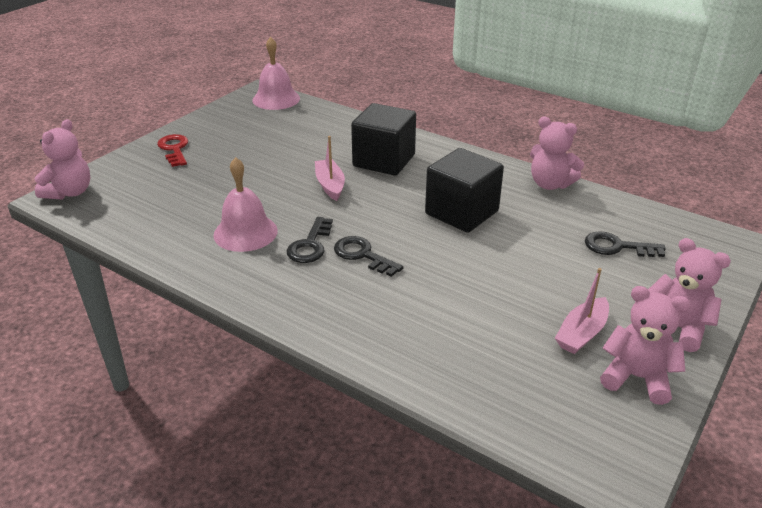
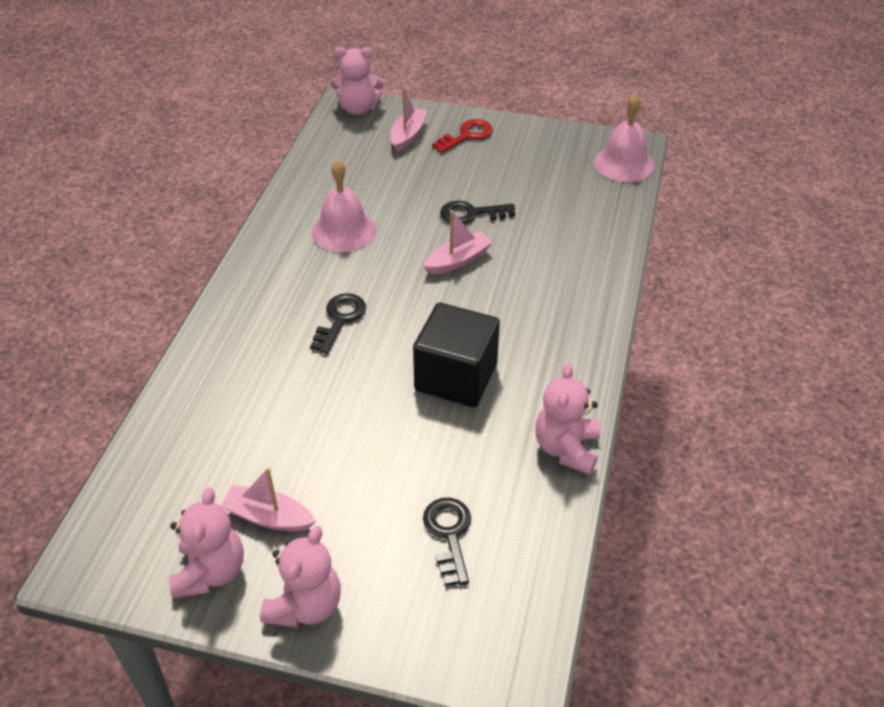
camera: 70 degrees right, 10 degrees up
(142, 175) = (408, 135): none -> pink boat
(310, 245) = (341, 279): black key -> black key (471, 214)
(384, 160) = (535, 287): black cube -> none

